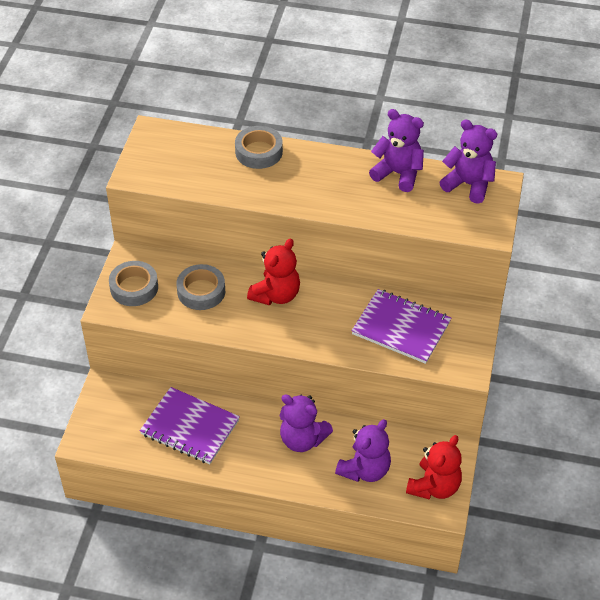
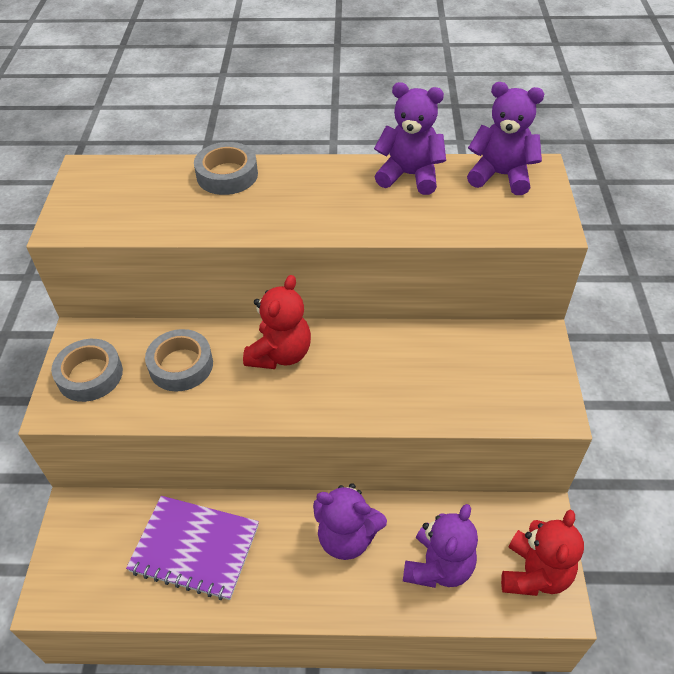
camera: 10 degrees left, 0 degrees up
(401, 328) = (451, 370): purple notebook -> none

